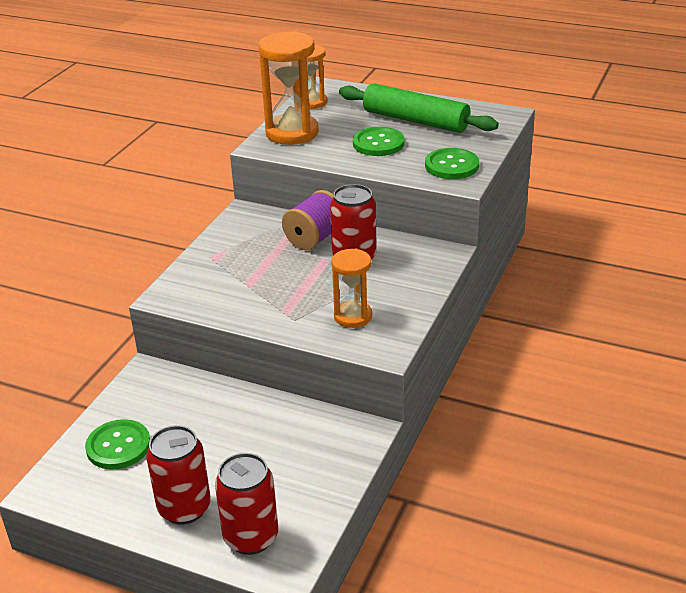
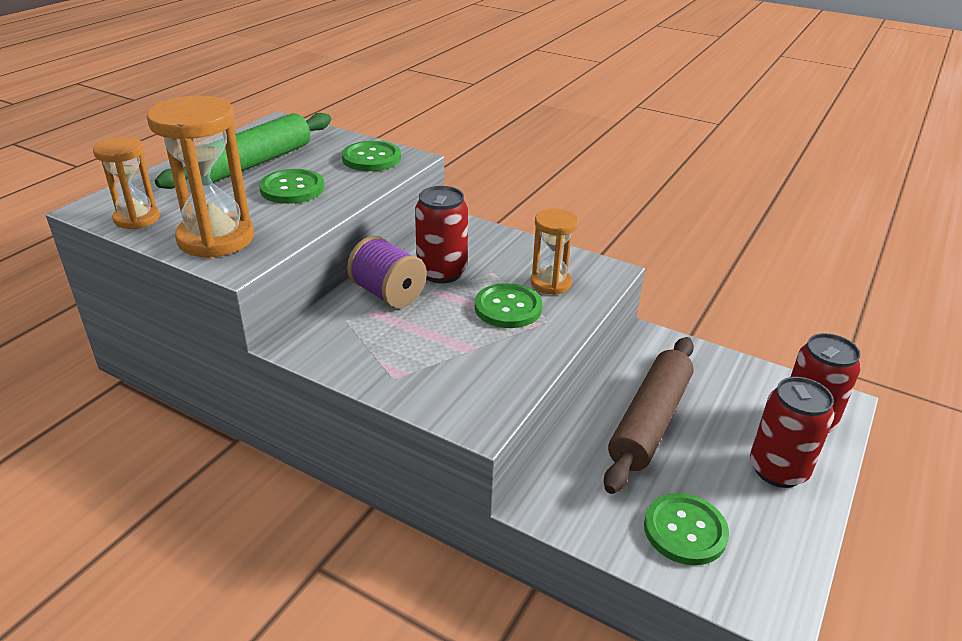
camera: 85 degrees left, 0 degrees up
(240, 429) = (649, 421): none -> brown rolling pin
(308, 296) = (508, 308): none -> green button

